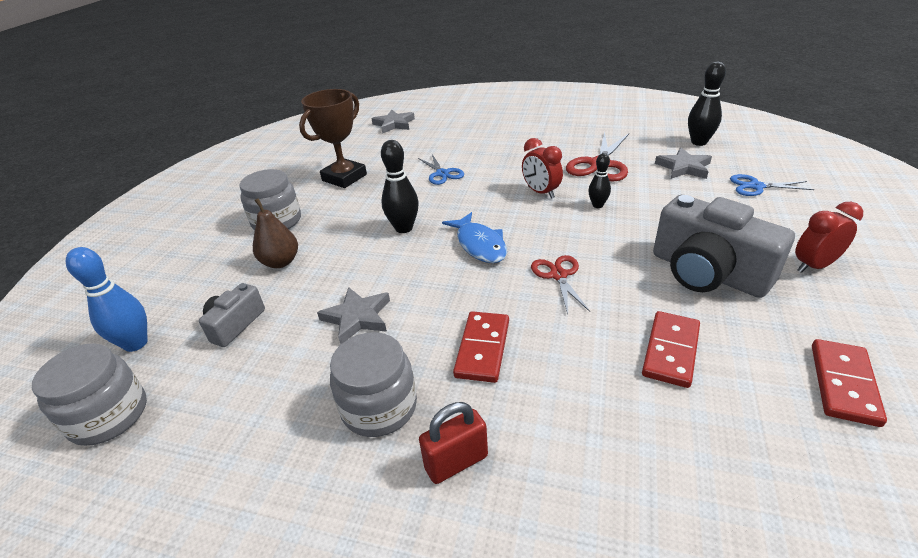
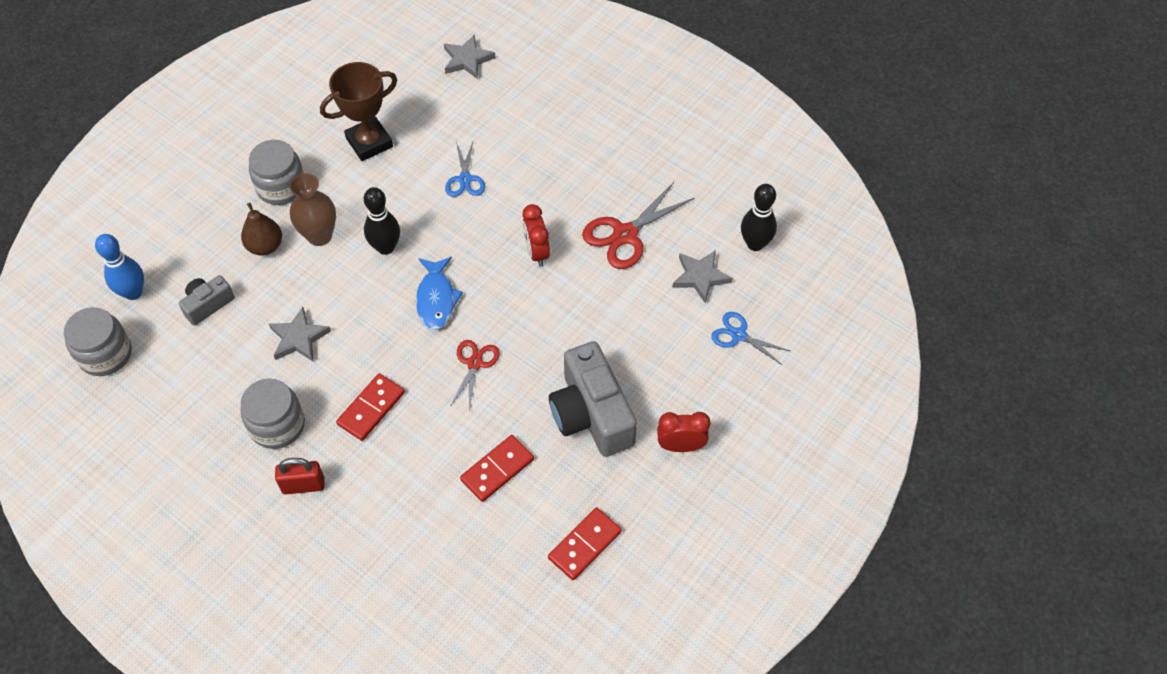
camera: 20 degrees right, 20 degrees up
(333, 239) = (319, 236): none -> brown vase
(597, 205) = (573, 294): black bowling pin -> none

